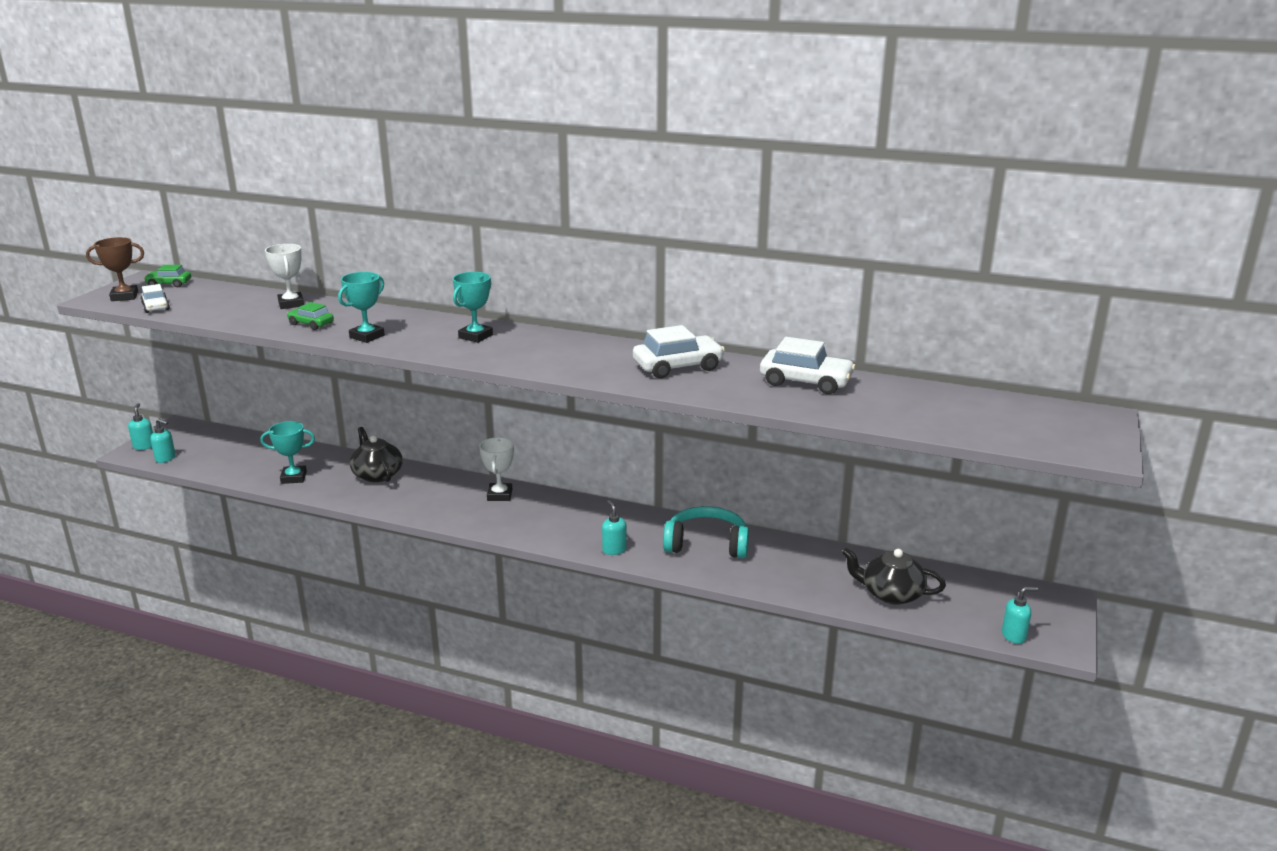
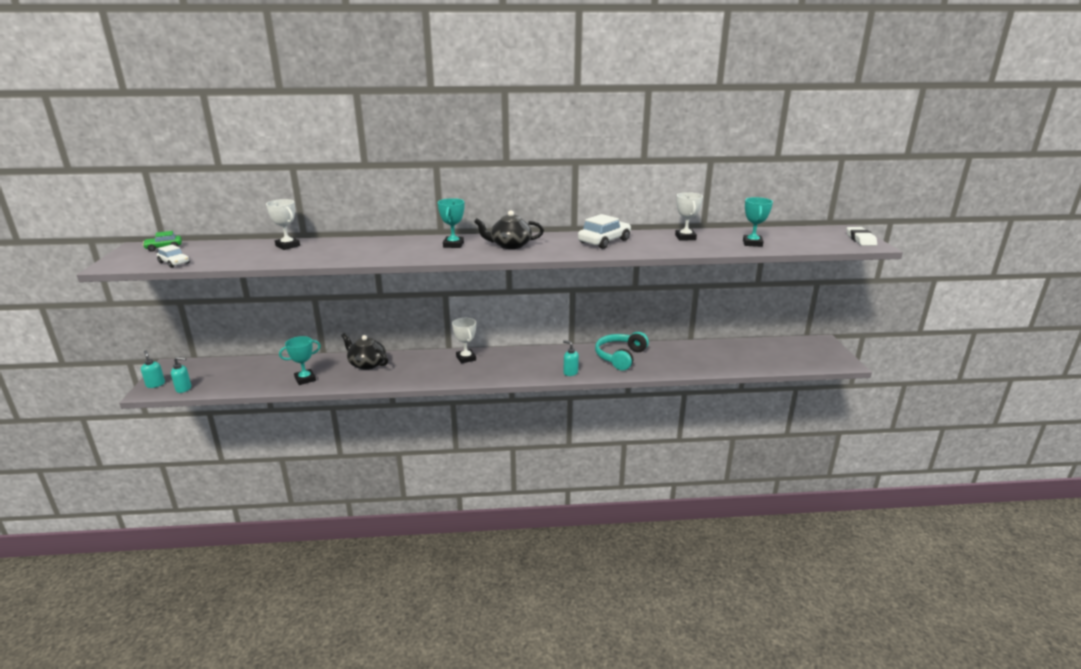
camera: 25 degrees left, 0 degrees up
(124, 296) = (135, 260): brown trophy -> none
(311, 324) = (322, 255): green car -> none
(367, 336) = (376, 256): turquoise trophy -> turquoise trophy (752, 243)
(707, 544) = (620, 357): turquoise headphones -> turquoise headphones turned 45 degrees counterclockwise
(805, 382) = (685, 237): white car -> white trophy
(891, 594) = (742, 359): black teapot -> black teapot (510, 245)
(1014, 636) = (819, 364): turquoise soap dispenser -> none
(1098, 439) = (860, 239): none -> white eraser

